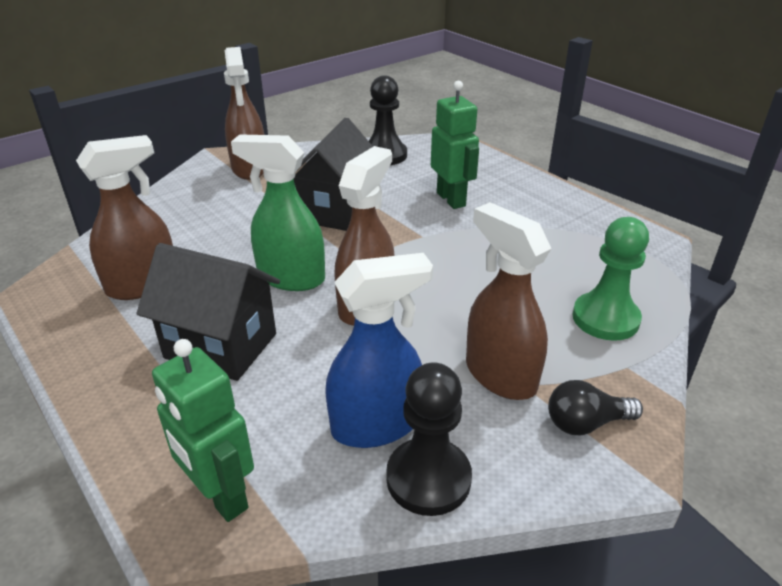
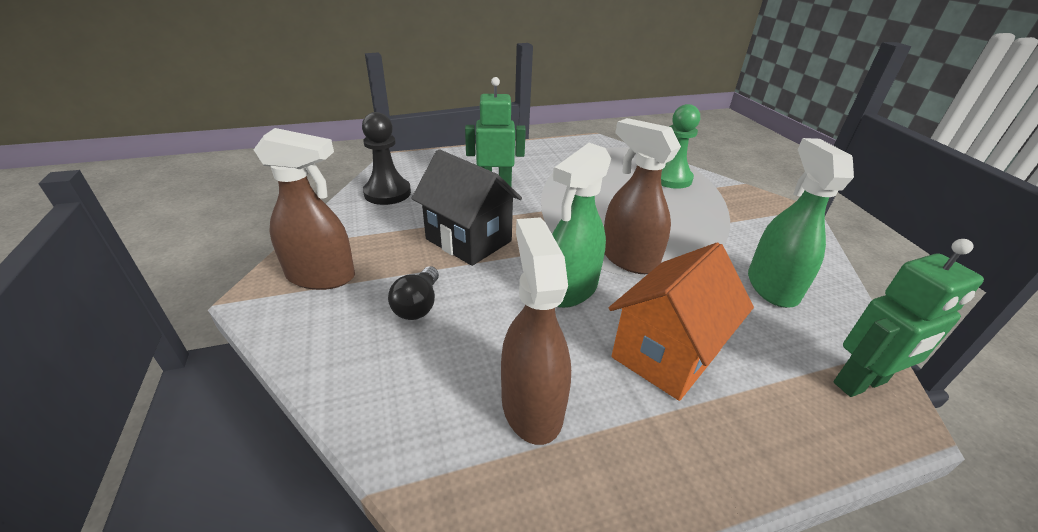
camera: 70 degrees left, 0 degrees up
(221, 346) = (666, 354): black house -> orange house
(376, 425) = (771, 286): blue spray bottle -> green spray bottle
(428, 478) = (820, 278): black pawn -> none
(500, 375) = (720, 226): brown spray bottle -> none
(586, 423) = (765, 213): black light bulb -> black light bulb (418, 305)

